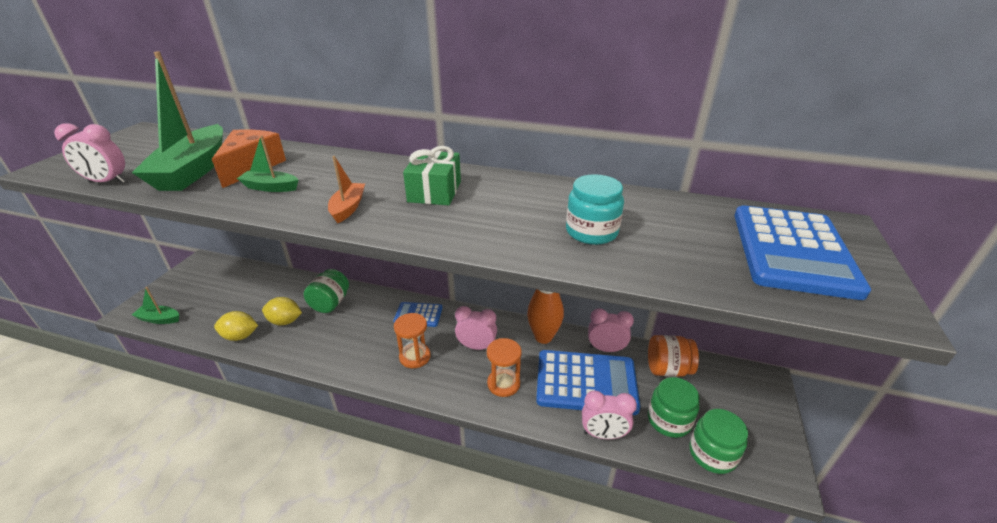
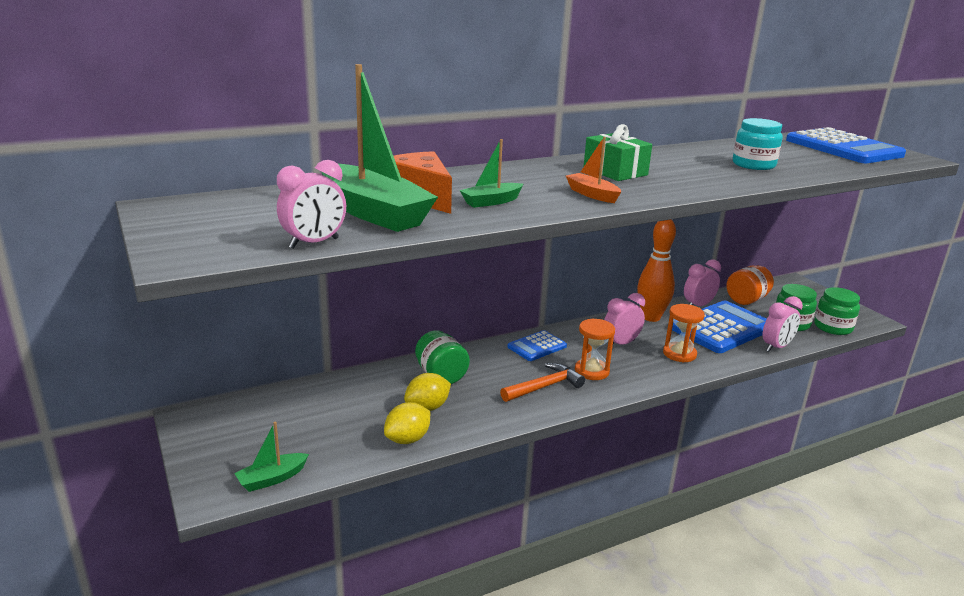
camera: 45 degrees left, 10 degrees down
(365, 349) = (544, 387): none -> orange hammer

